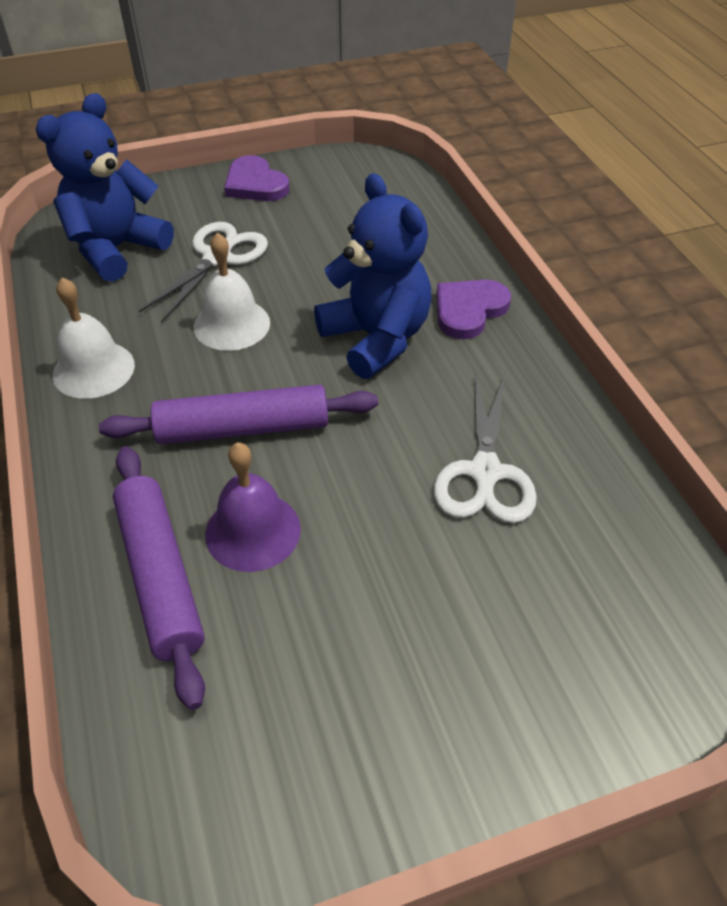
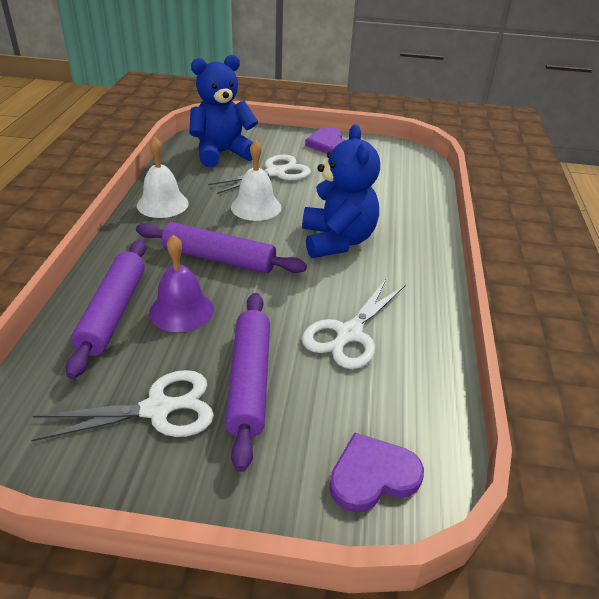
camera: 25 degrees right, 10 degrees down
(334, 691) = (158, 409): none -> white scissors
(416, 595) = (249, 381): none -> purple rolling pin
(469, 310) = (411, 245): purple heart -> purple heart (372, 475)

